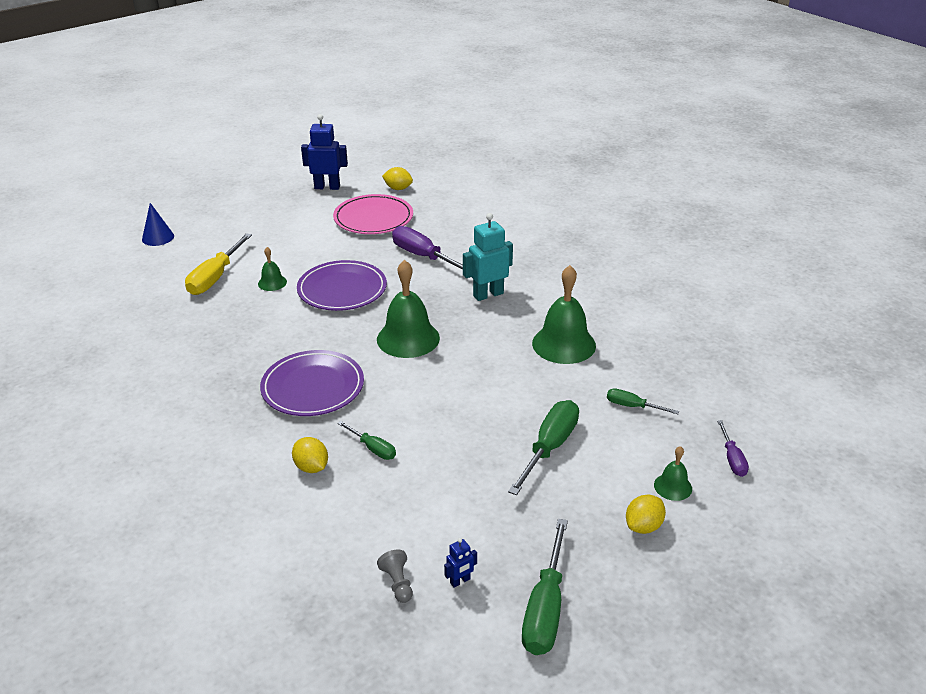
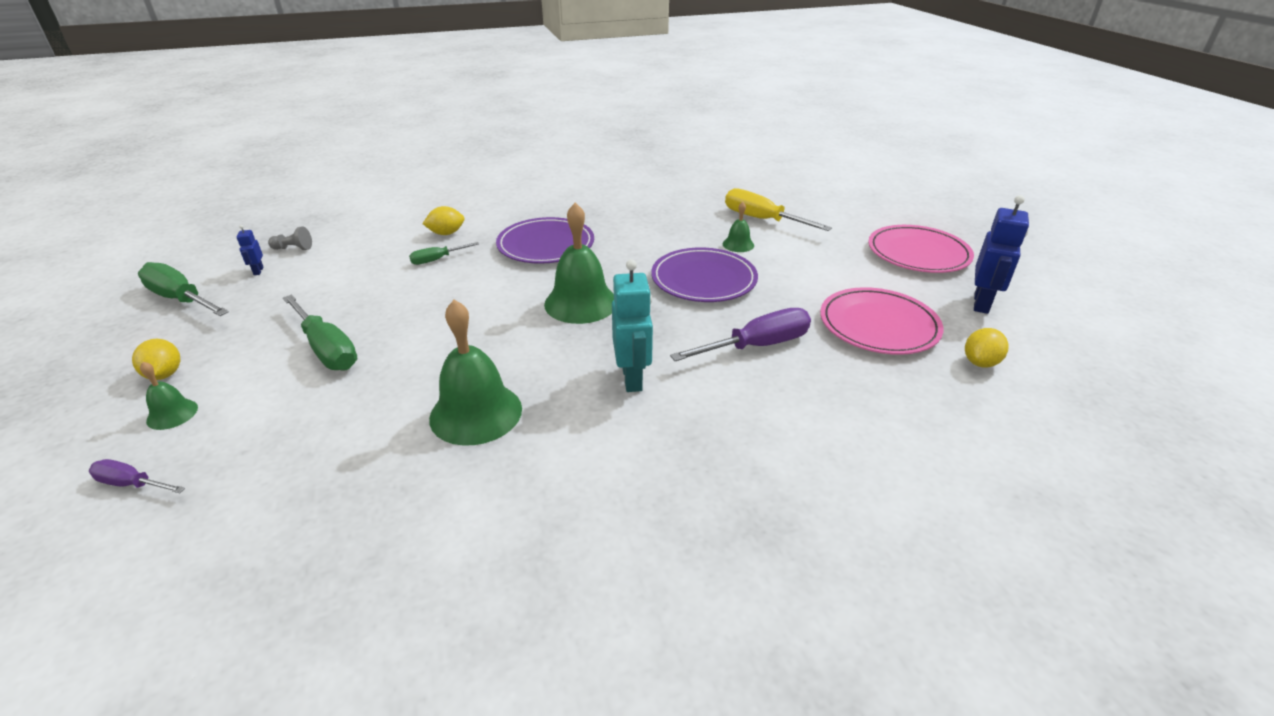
camera: 110 degrees right, 0 degrees up
(158, 237) = (854, 200): blue cone -> none
(260, 208) = (918, 253): none -> pink plate
(632, 406) = (310, 431): green screwdriver -> none

